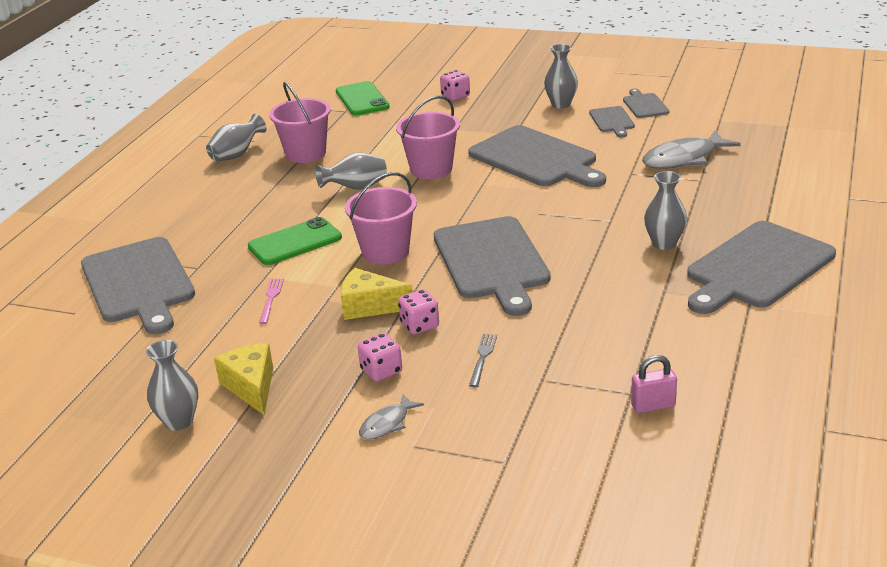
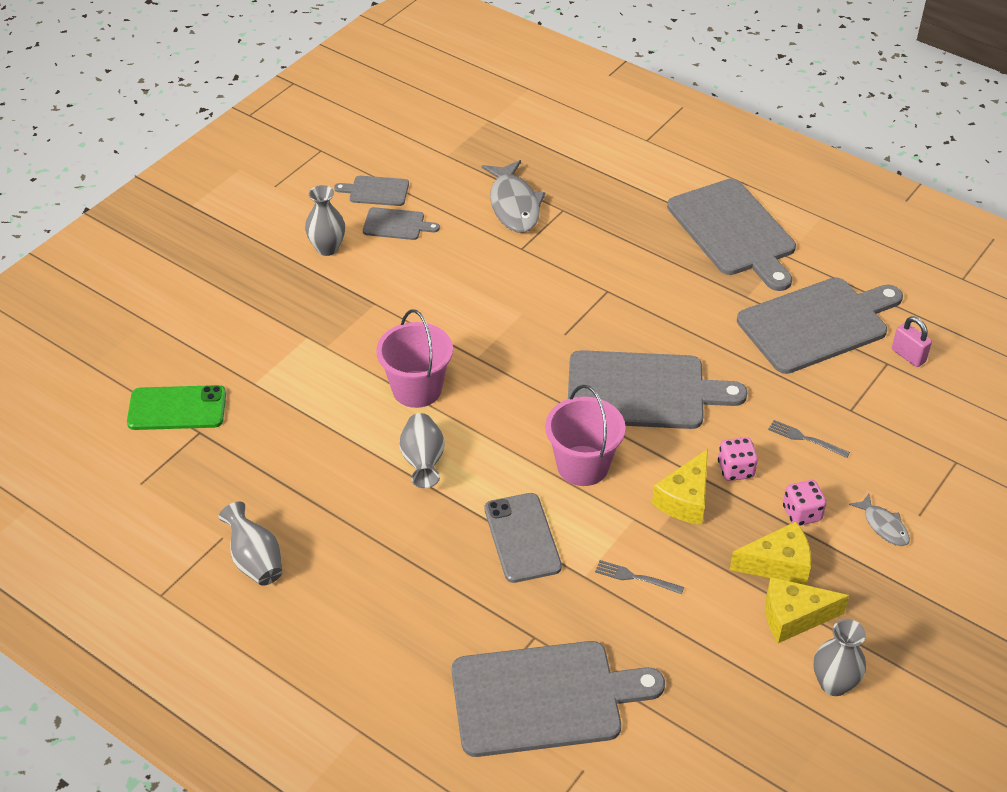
camera: 75 degrees left, 15 degrees up
(271, 299) = (635, 577): pink fork -> grey fork
(295, 242) = (522, 538): green phone -> grey phone
(305, 153) = (300, 491): pink bucket -> none
(312, 368) = (778, 564): none -> yellow cheese
(455, 96) = (237, 324): pink dice -> none
(536, 159) = (446, 303): grey cutting board -> grey cutting board (817, 324)
(653, 406) = (908, 356): pink padlock -> pink padlock turned 45 degrees counterclockwise
(664, 244) = (667, 270): grey vase -> none

